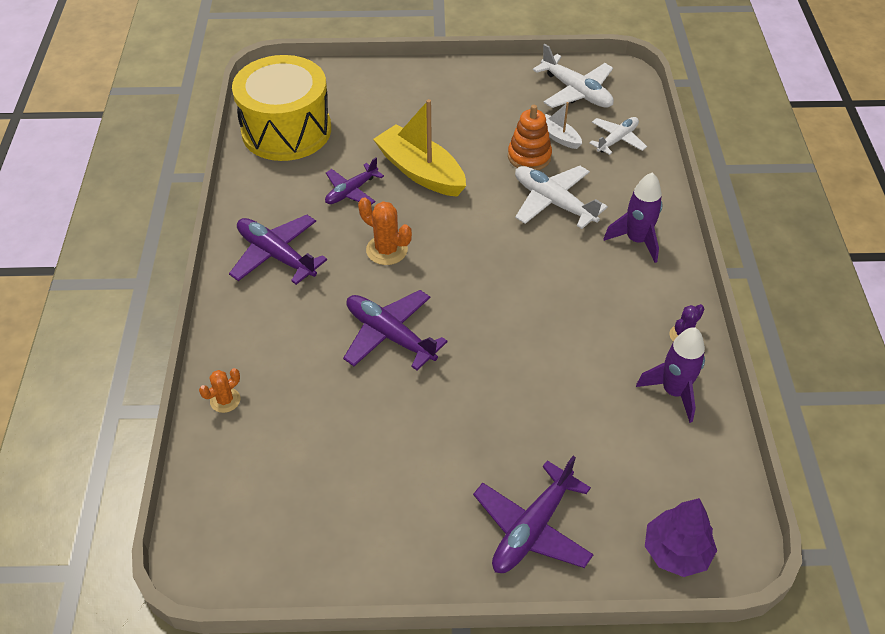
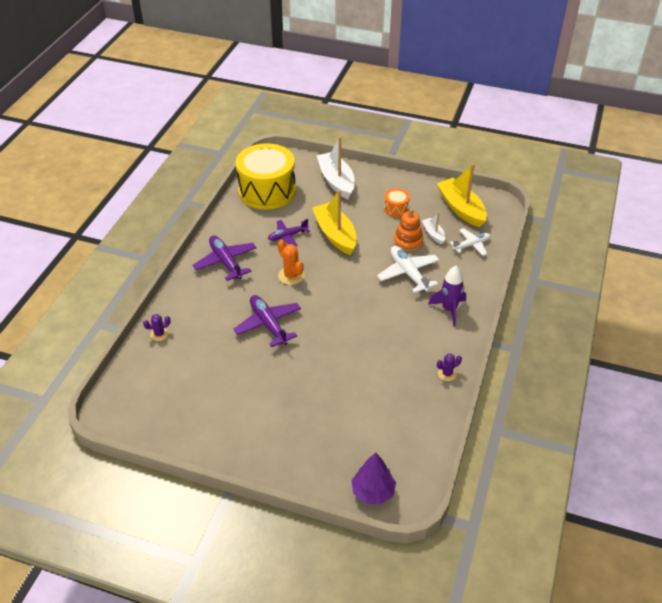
camera: 20 degrees right, 5 degrees down
(225, 400) = (159, 334): orange cactus -> purple cactus
(382, 93) = (336, 181): none -> white boat
(487, 113) = (396, 209): none -> orange drum
(532, 528) = (295, 453): purple plane -> none
(576, 92) = (461, 209): white plane -> yellow boat
(673, 392) = (422, 404): purple rocket -> none

